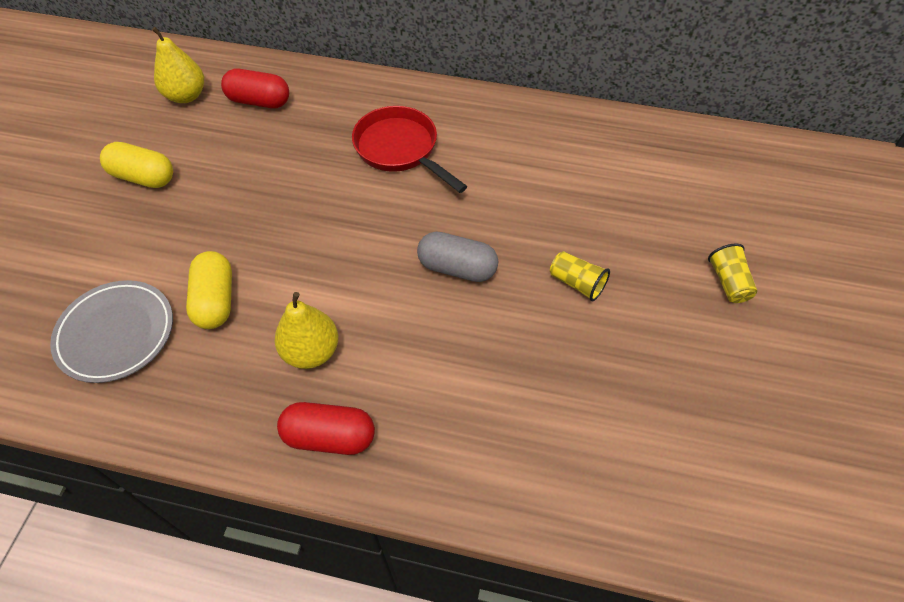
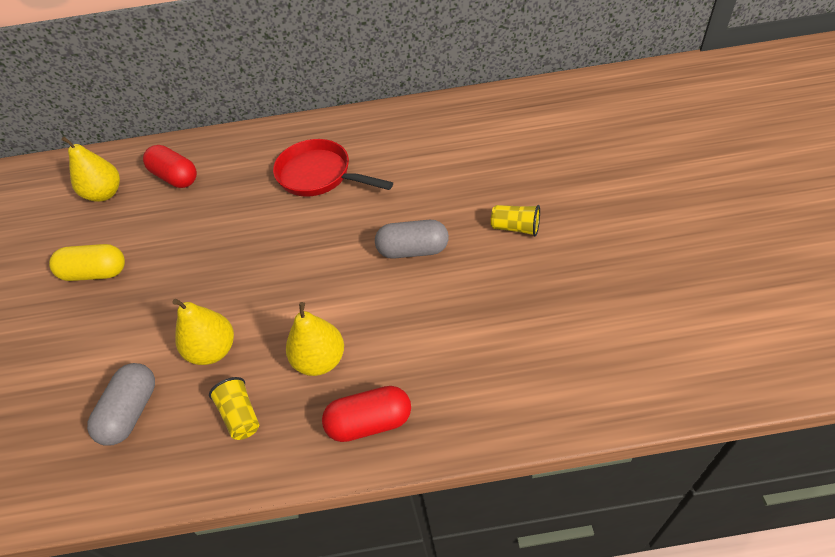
camera: 15 degrees left, 5 degrees down
(116, 333) = (131, 412): grey plate -> grey capsule
(216, 300) = (213, 350): yellow capsule -> yellow pear
(259, 101) = (175, 177): red capsule -> red capsule turned 45 degrees clockwise
(728, 282) = (630, 186): yellow cup -> yellow cup (240, 415)

